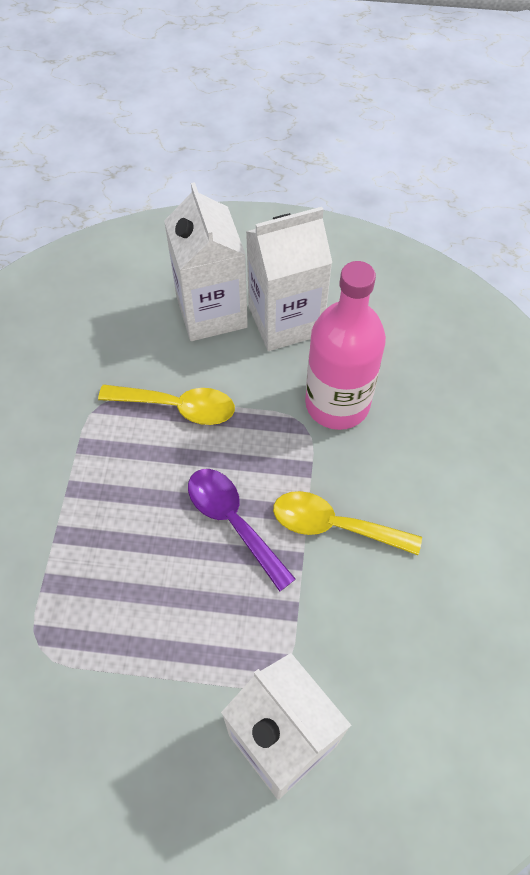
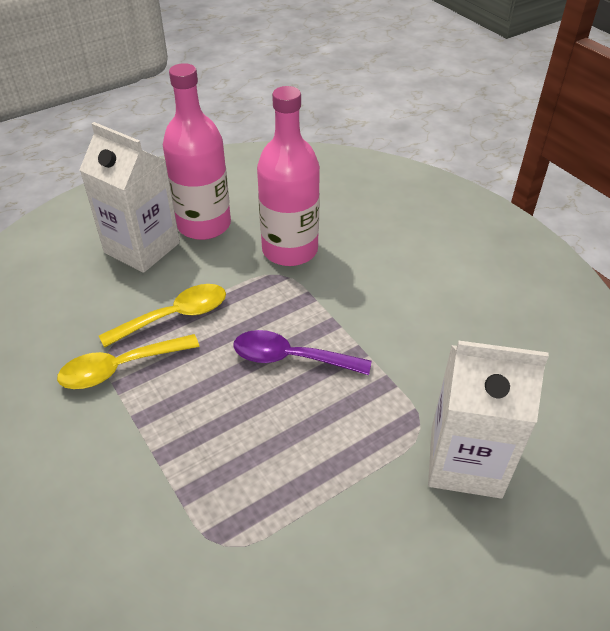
camera: 40 degrees left, 15 degrees down
(285, 320) = (204, 225): white carton -> pink bottle
(334, 525) = (361, 316): yellow spoon -> yellow spoon (120, 368)

